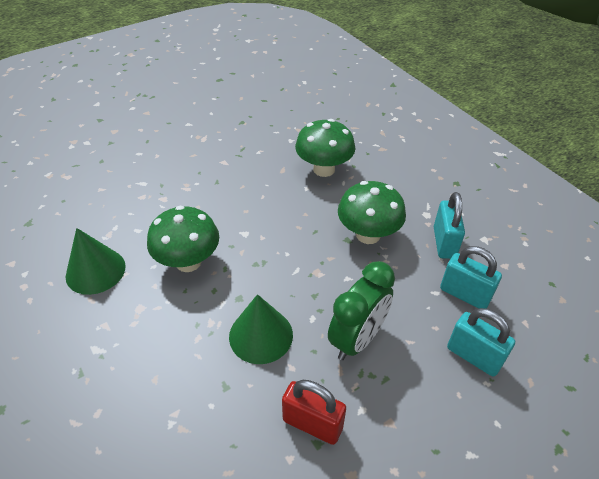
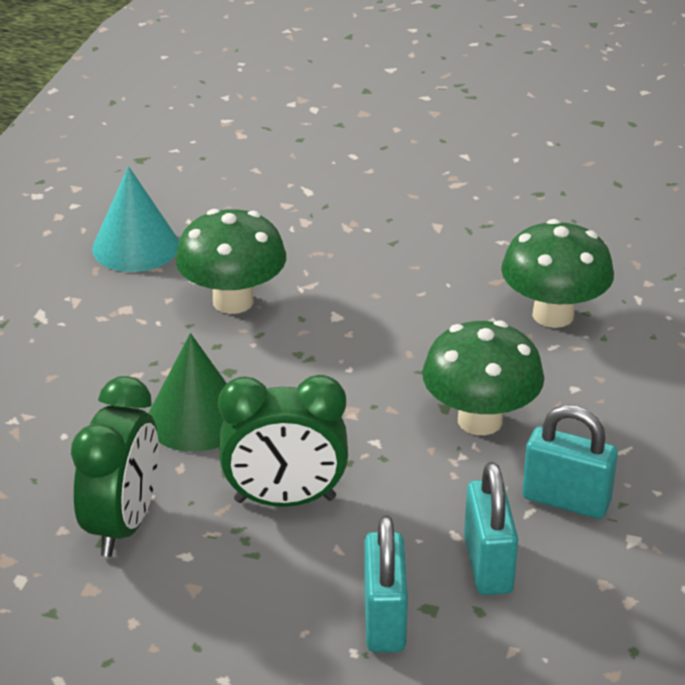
camera: 50 degrees right, 10 degrees down
(95, 271) = (135, 246): green cone -> turquoise cone
(312, 424) = (123, 524): red padlock -> green clock
(444, 243) = (566, 500): turquoise padlock -> turquoise padlock turned 60 degrees clockwise

